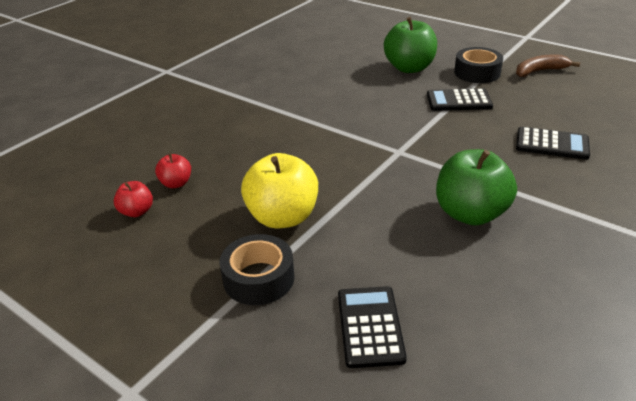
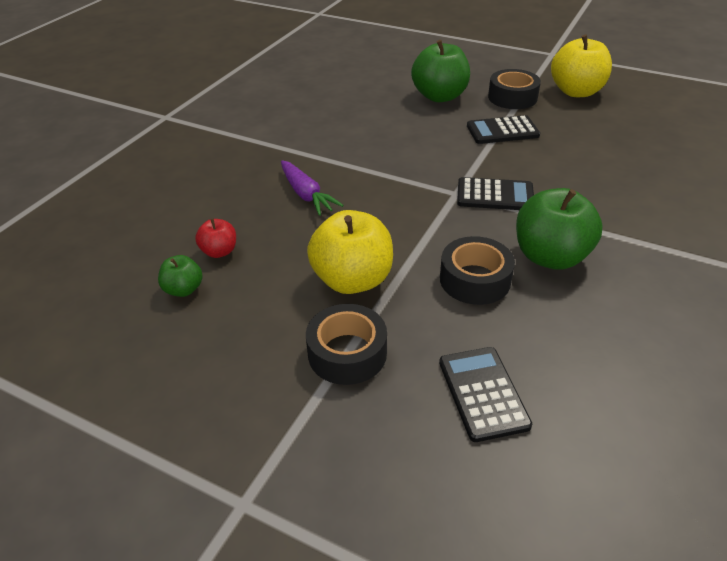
camera: 10 degrees left, 5 degrees up
(137, 212) = (183, 289): red apple -> green apple
(265, 142) = (306, 195): none -> purple carrot
(393, 227) = (475, 279): none -> black tape
(540, 71) = (576, 92): brown banana -> yellow apple
(552, 144) = (610, 172): black calculator -> black calculator (495, 195)

